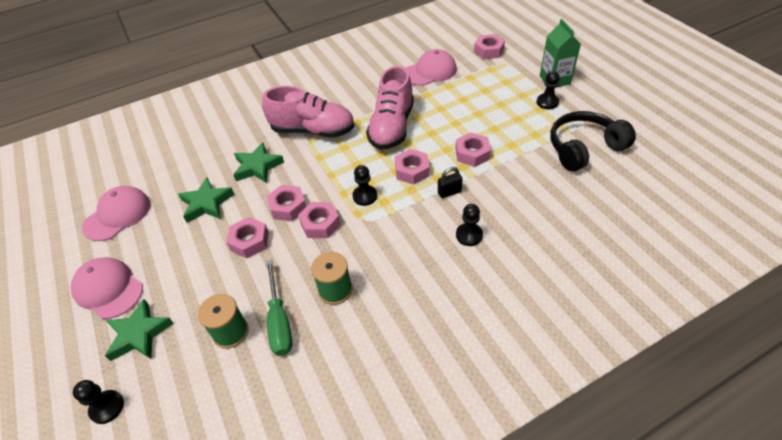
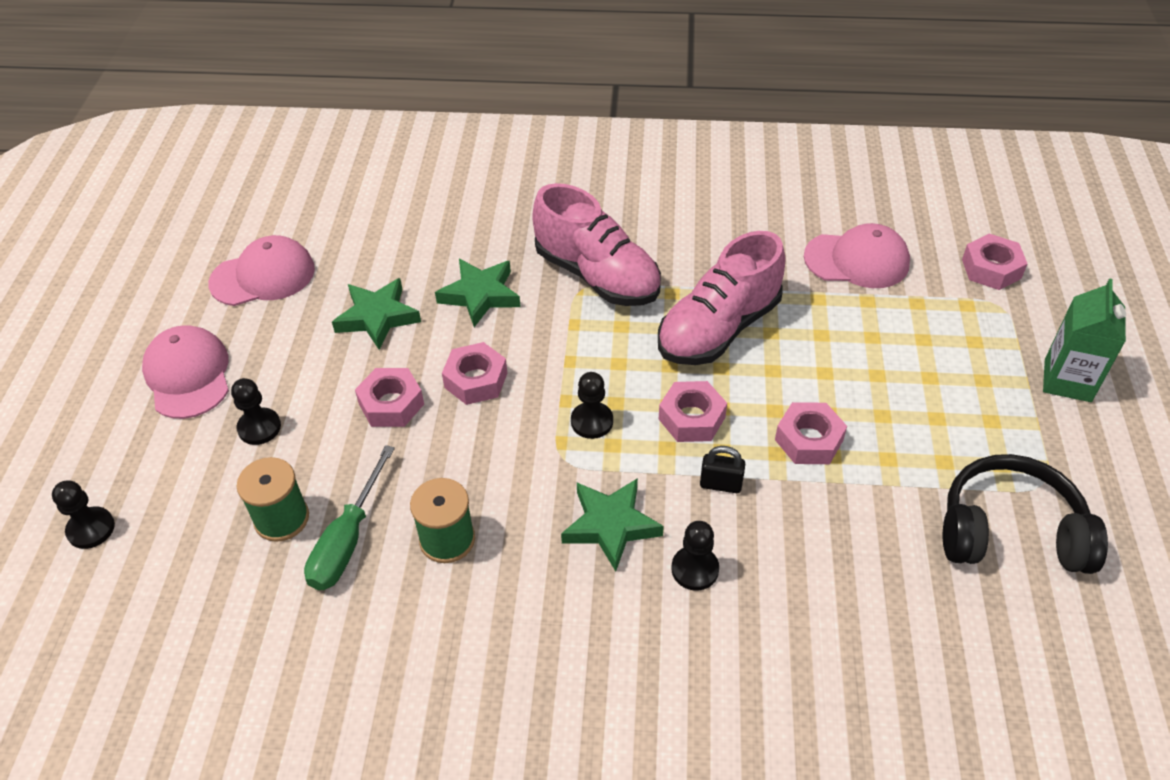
camera: 30 degrees right, 0 degrees up
(139, 334) = (182, 457): green star -> green star (610, 526)
(320, 224) = (499, 430): pink nut -> none
(547, 102) = (1016, 415): black pawn -> black pawn (259, 428)

